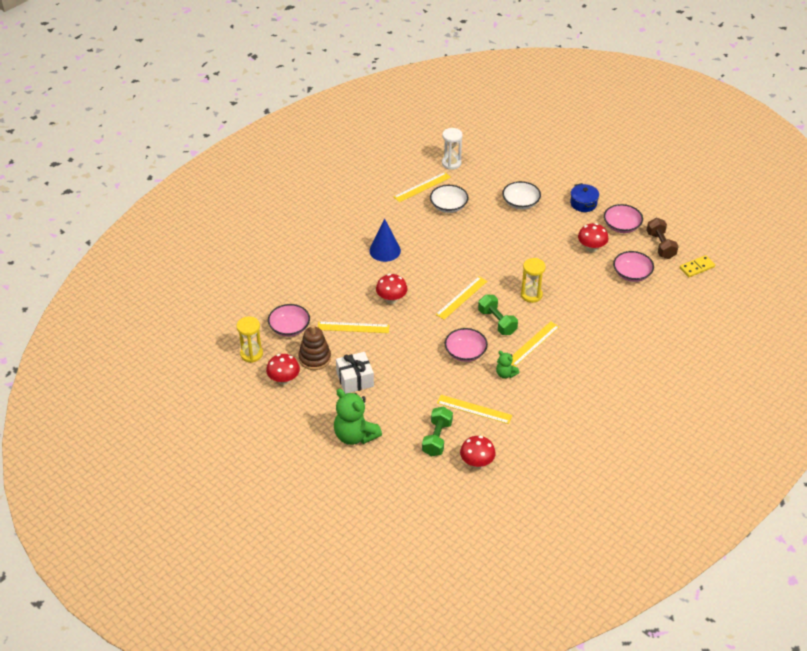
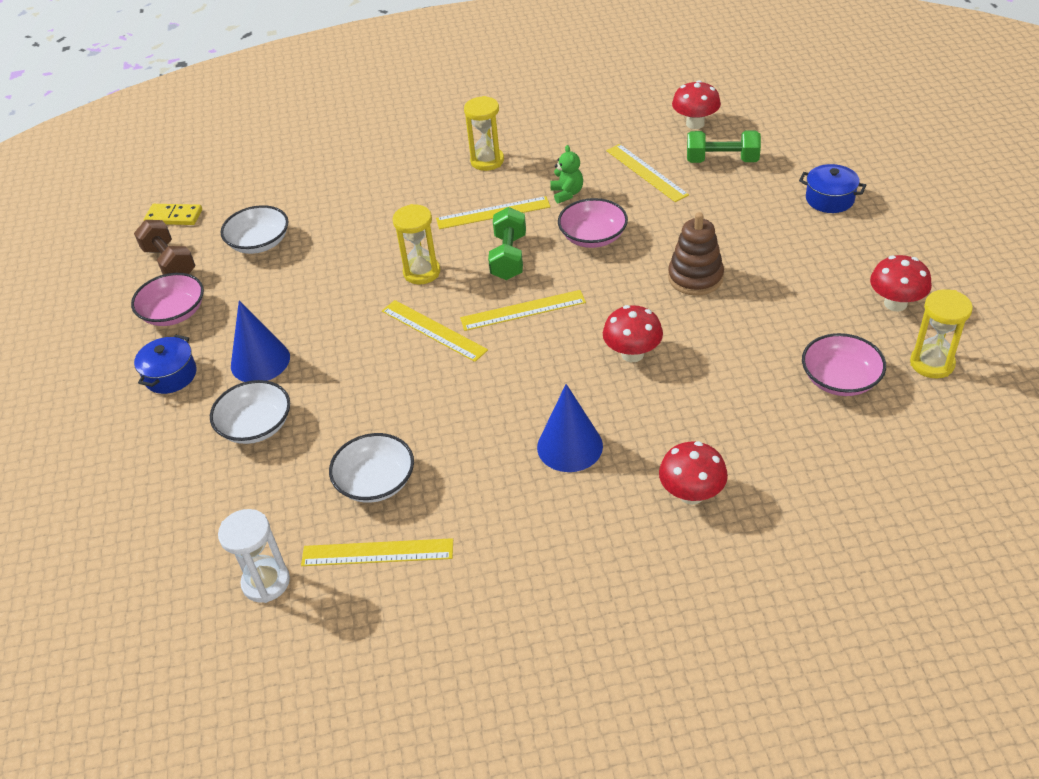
camera: 140 degrees left, 0 degrees up
(315, 358) = (825, 315): brown stacking toy -> brown stacking toy (695, 277)
(353, 327) = (730, 336): yellow ruler -> yellow ruler (433, 330)
(355, 379) = (781, 263): white gift -> none
(355, 435) = (829, 199): green teddy bear -> blue pot
(437, 438) = (722, 160): green dumbbell -> green dumbbell turned 45 degrees clockwise
(553, 225) = (260, 361): none -> blue cone
(574, 376) = (487, 161): none -> yellow hourglass
(591, 248) = (258, 300): red mushroom -> red mushroom (691, 494)
(632, 274) = (259, 243): pink bowl -> white bowl
(660, 245) = (169, 263): brown dumbbell -> brown dumbbell turned 60 degrees counterclockwise

